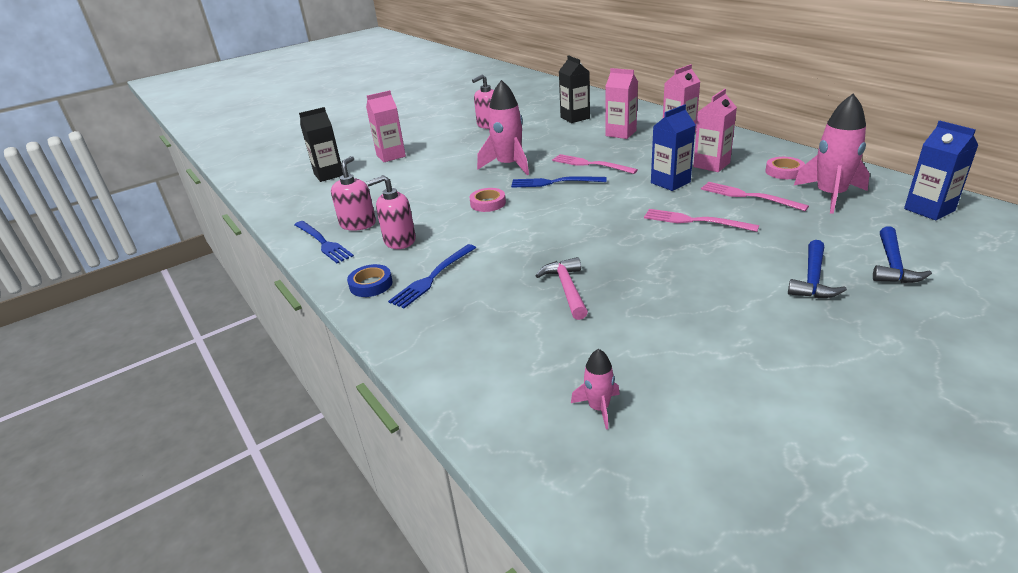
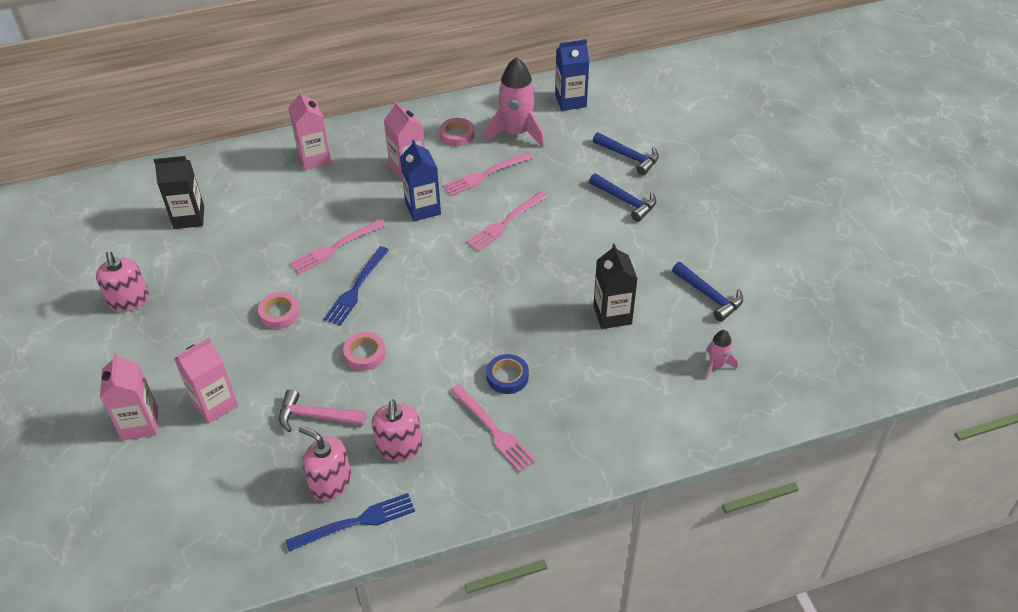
camera: 75 degrees left, 15 degrees up
(329, 174) = (145, 505): black carton -> black carton (612, 315)
(371, 284) = (478, 483): blue tape -> blue tape (507, 377)
(432, 277) = (493, 430): blue fork -> pink fork
(508, 165) = (279, 313): pink rocket -> pink tape
(567, 289) = (565, 339): pink hammer -> pink hammer (316, 416)
(621, 133) = (274, 198): pink carton -> pink carton (215, 404)
(716, 378) = (709, 296): none -> blue hammer

